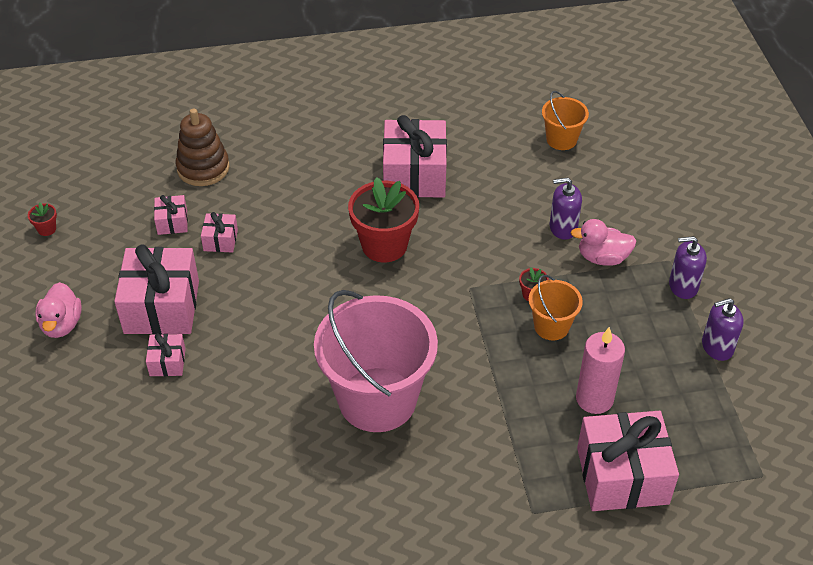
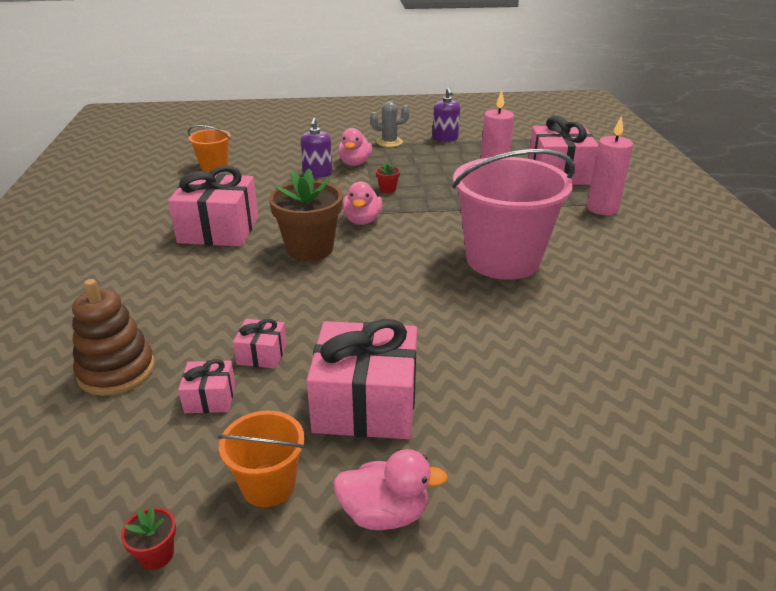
camera: 85 degrees left, 15 degrees down
(167, 362) = (460, 395): pink gift -> none
(384, 245) = (310, 249): red flower pot -> brown flower pot
(449, 279) = (362, 220): none -> pink duck
(517, 512) = (602, 208): none -> pink candle
(551, 326) = (422, 185): orange bucket -> orange bucket (268, 485)
(683, 286) = (389, 142): purple soap dispenser -> grey cactus

